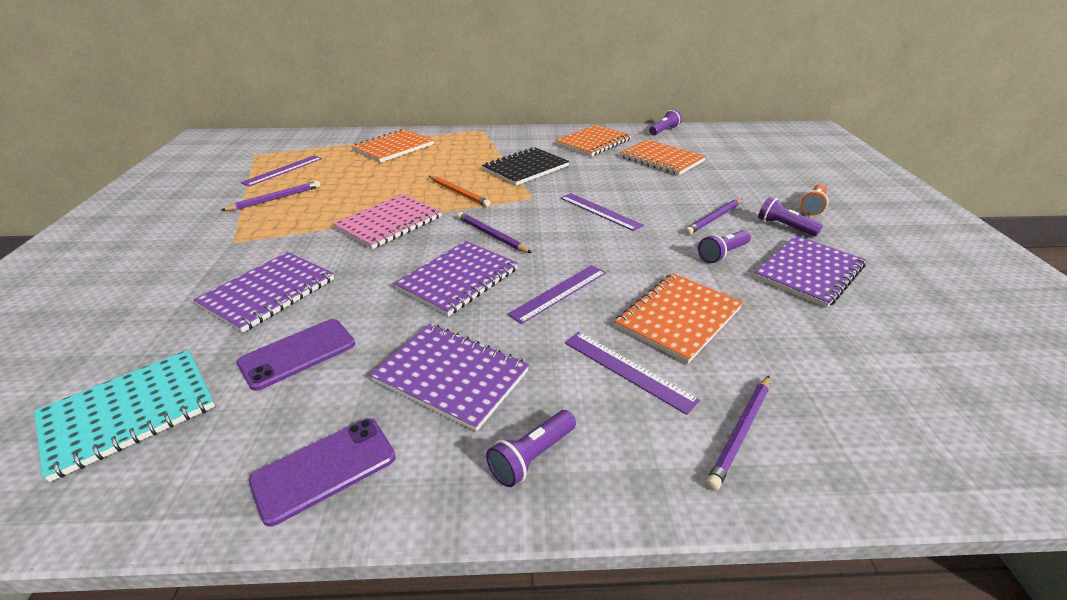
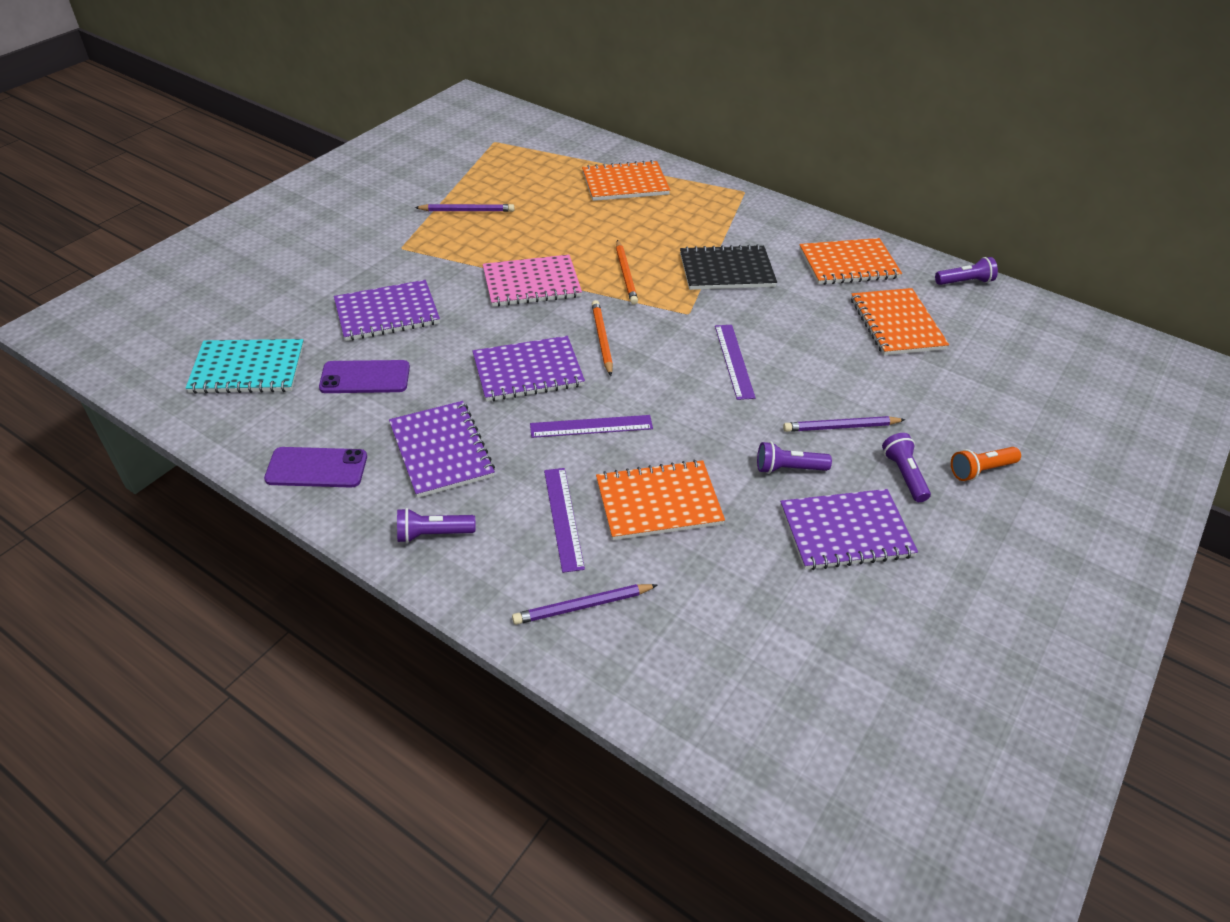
camera: 35 degrees right, 10 degrees up
(283, 170) = (501, 175): purple ruler -> none
(491, 235) = (602, 339): purple pencil -> orange pencil

